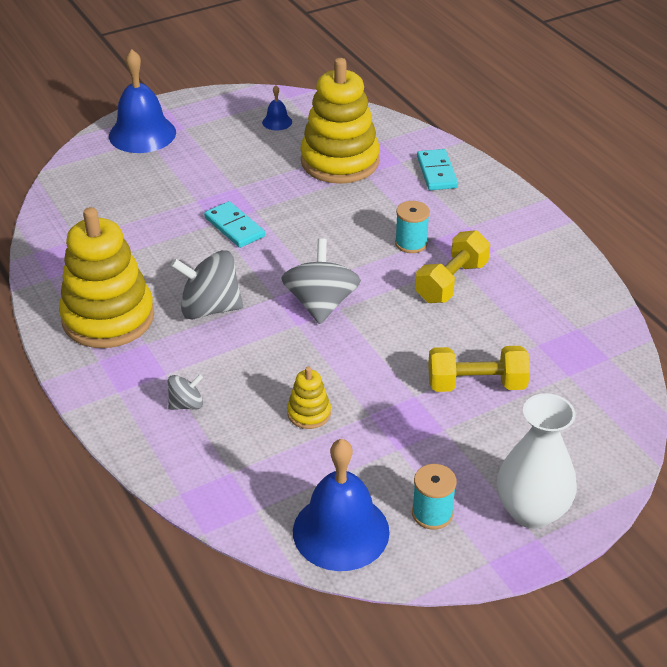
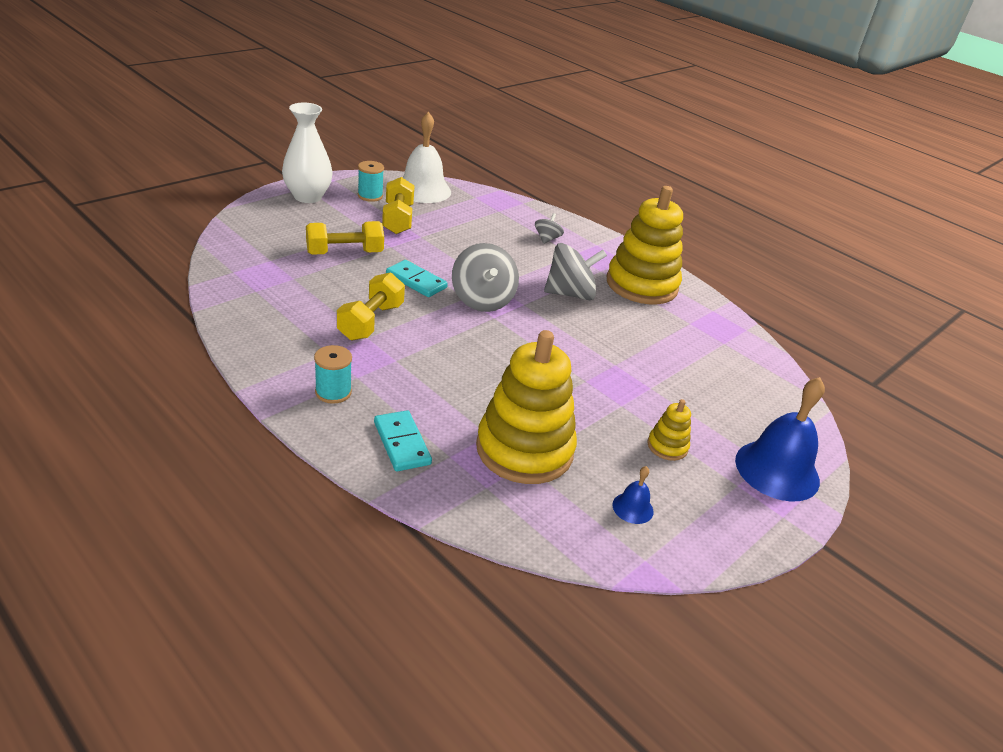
camera: 160 degrees right, 5 degrees down
(186, 404) = (547, 239): grey spinning top -> grey spinning top turned 150 degrees clockwise
(234, 227) = (594, 361): turquoise domino -> turquoise domino (416, 281)
(309, 413) = (462, 236): yellow stacking toy -> yellow stacking toy (667, 446)
(341, 531) = (423, 190): blue bell -> white bell
(396, 452) = (398, 219): none -> yellow dumbbell
(411, 243) = (416, 355): turquoise spool -> turquoise spool (333, 392)

